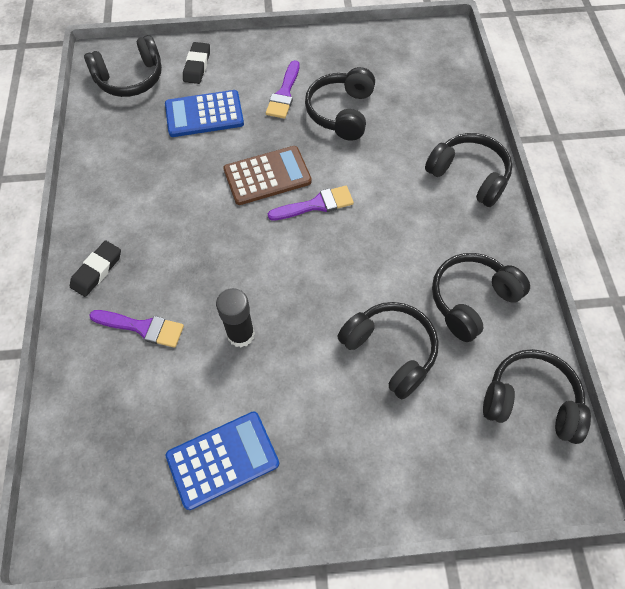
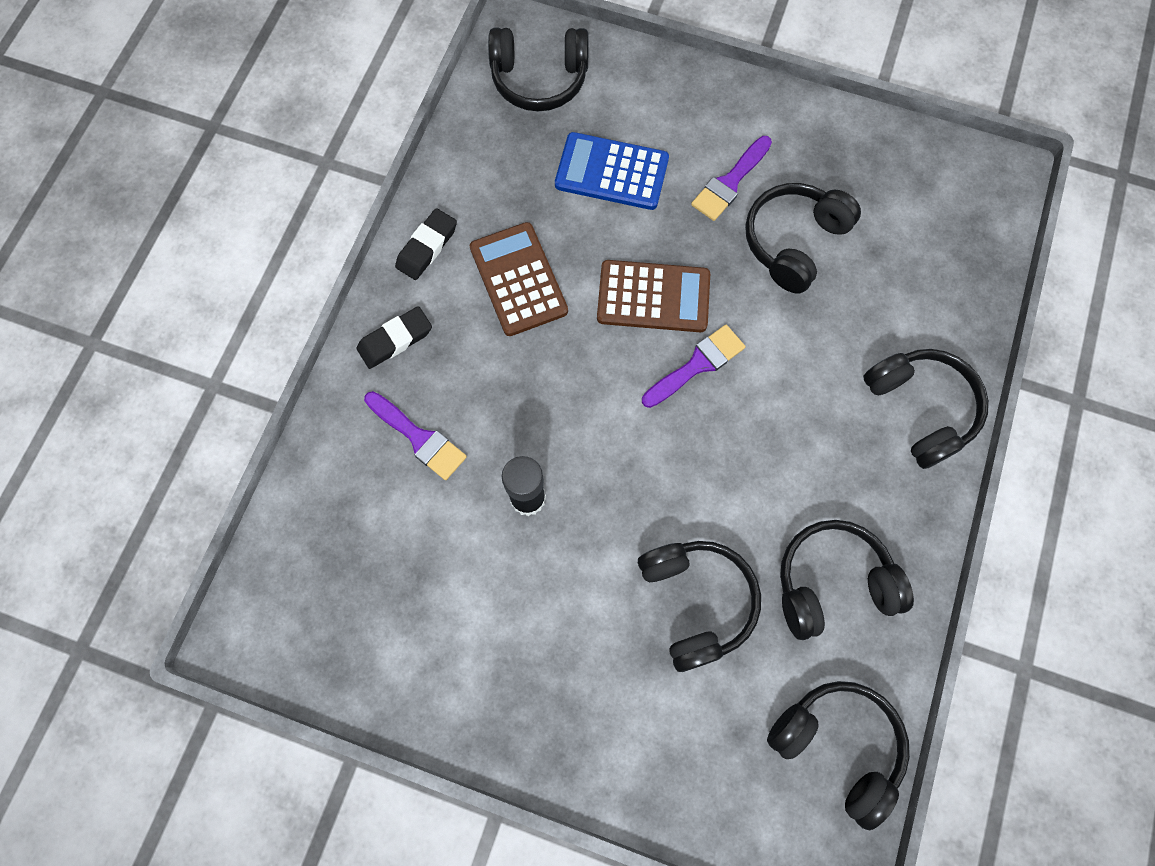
camera: 25 degrees right, 10 degrees up
(170, 199) = (518, 279): none -> brown calculator
(197, 66) = (633, 93): black eraser -> black eraser (427, 247)
(223, 459) = (443, 641): blue calculator -> none
(316, 204) = (697, 364): purple brush -> purple brush turned 45 degrees counterclockwise

